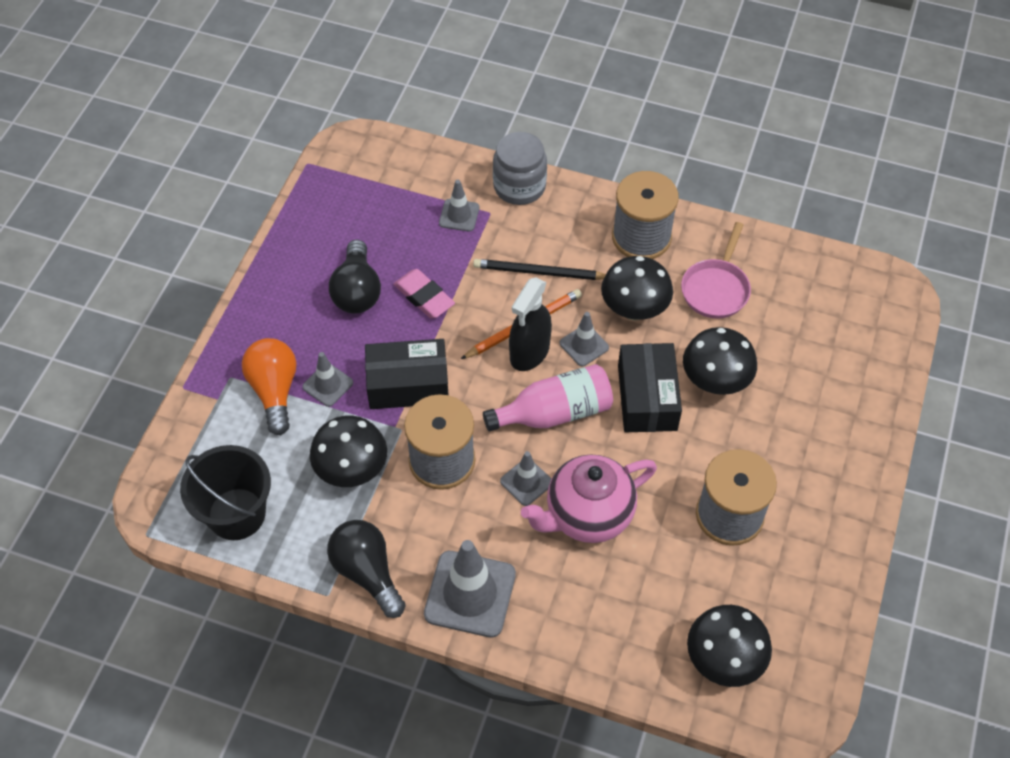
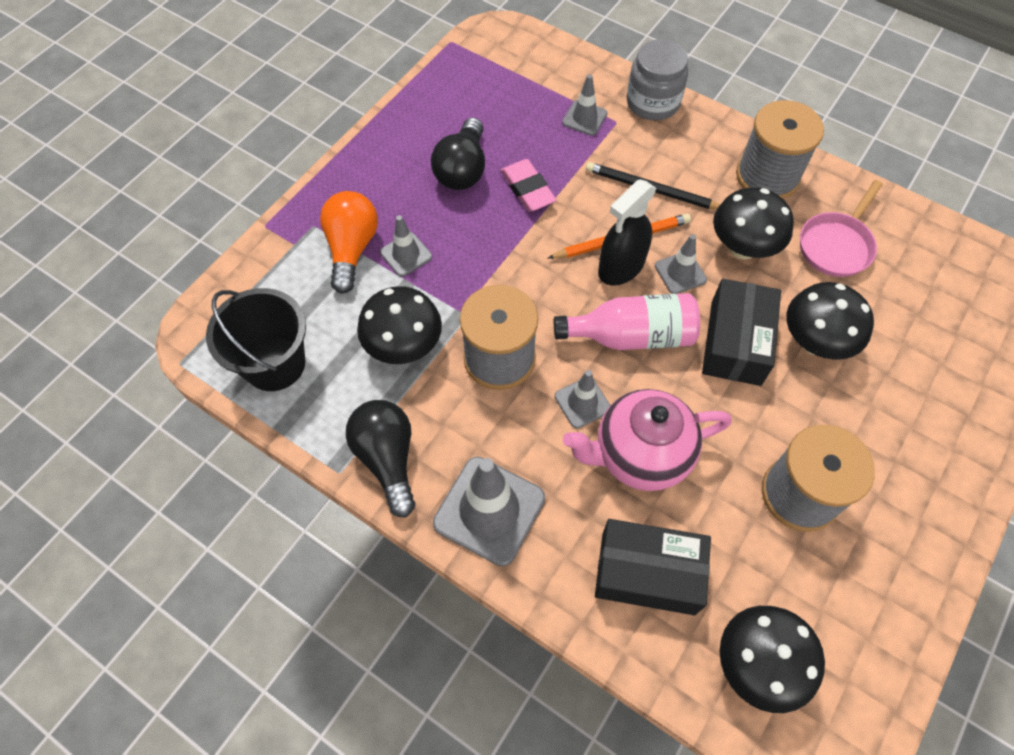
camera: 15 degrees right, 5 degrees up
(408, 384) = (486, 272): black box -> black box (648, 573)

